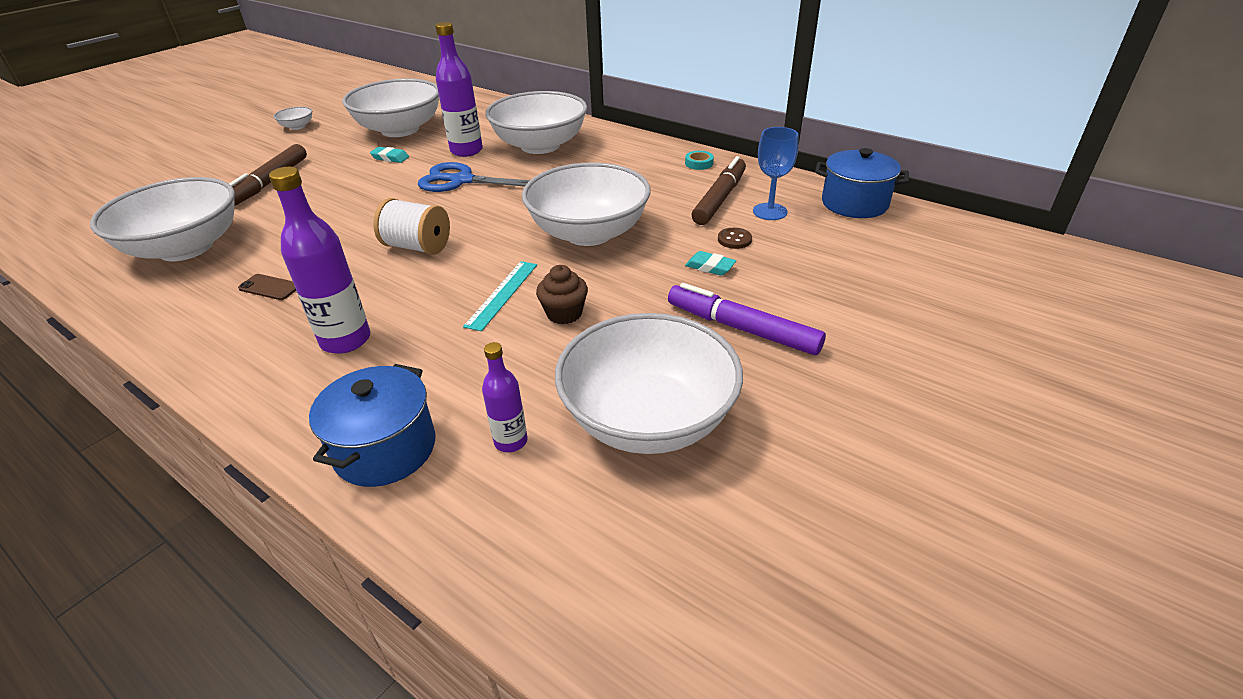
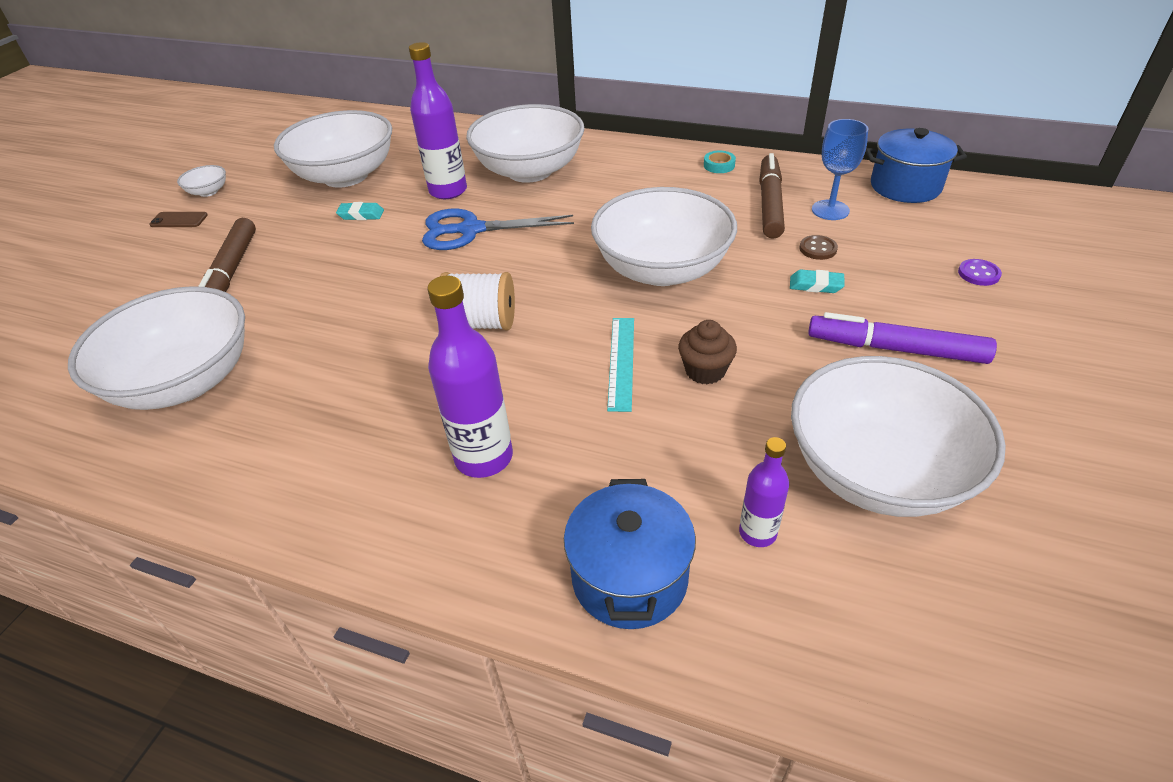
camera: 15 degrees left, 5 degrees up
(270, 287) = (338, 411): brown phone -> brown phone (179, 220)
(868, 283) = (978, 274): none -> purple button

